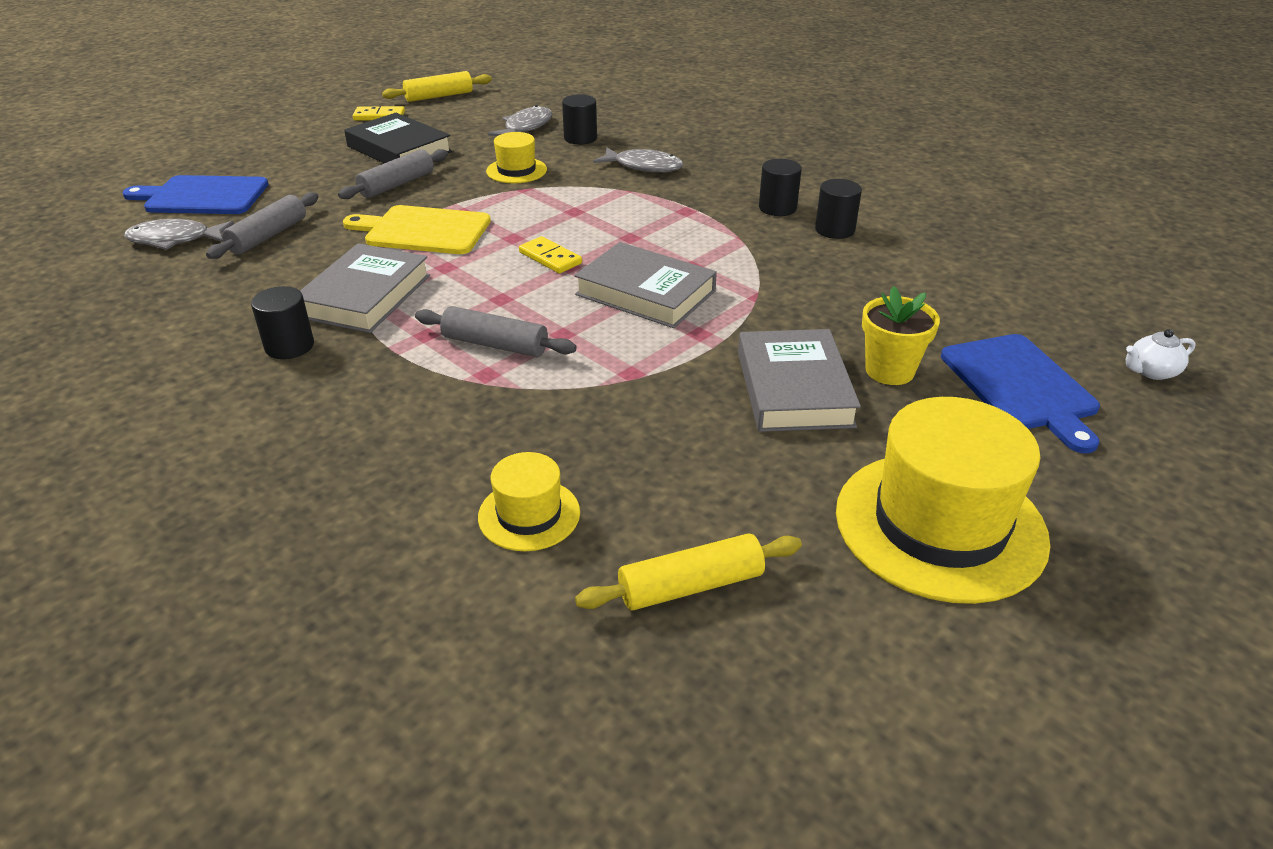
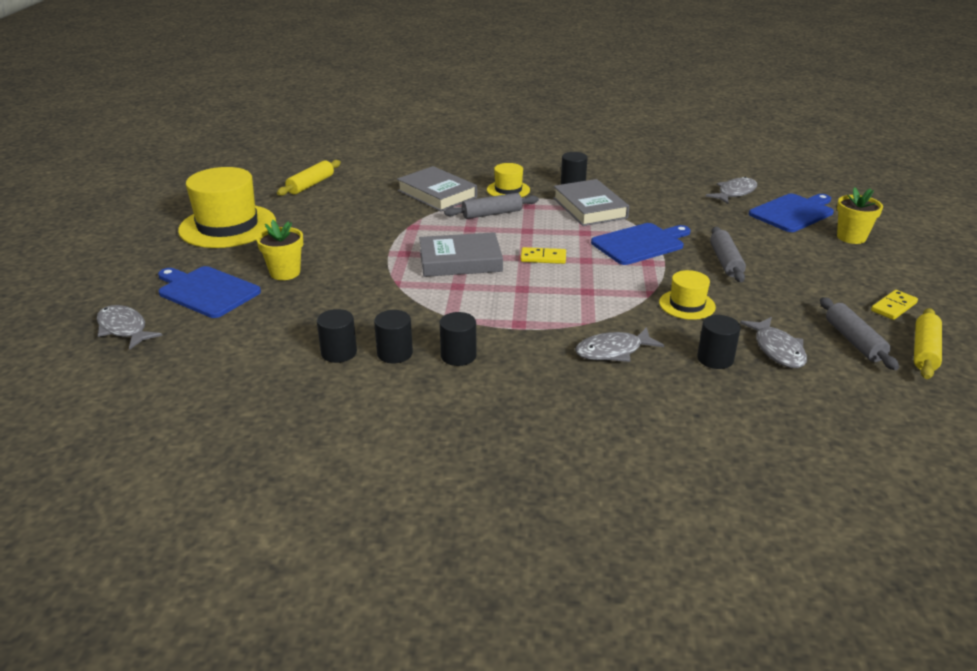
camera: 140 degrees right, 5 degrees down
(240, 159) = (851, 237): none -> yellow flower pot
(268, 236) = (702, 210): grey rolling pin -> grey rolling pin (854, 341)
(399, 149) = (797, 286): black book -> none
(423, 230) = (640, 243): yellow cutting board -> blue cutting board
(529, 514) = (388, 180): yellow hat -> yellow hat (508, 190)
(794, 388) = (328, 248): grey book -> grey book (437, 194)
(890, 249) = (339, 353): none -> black cylinder
(1151, 371) = (124, 329): white teapot -> grey fish

